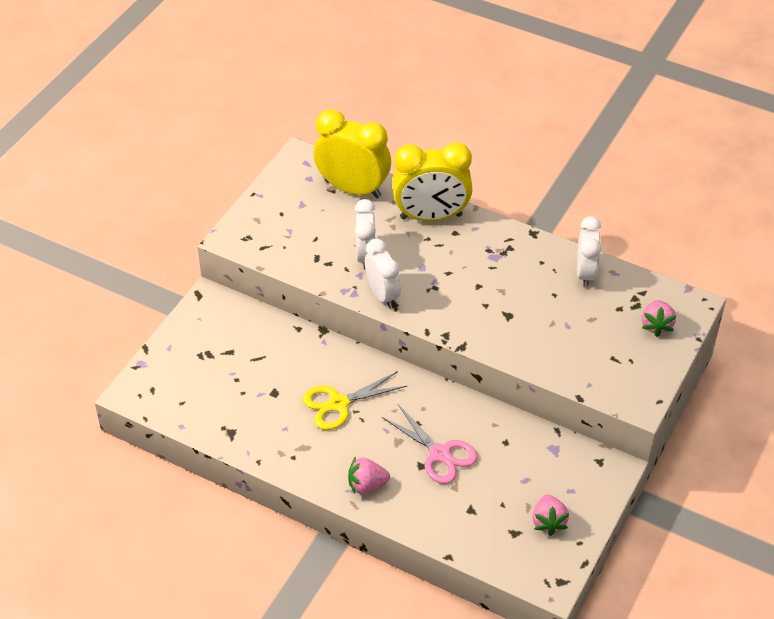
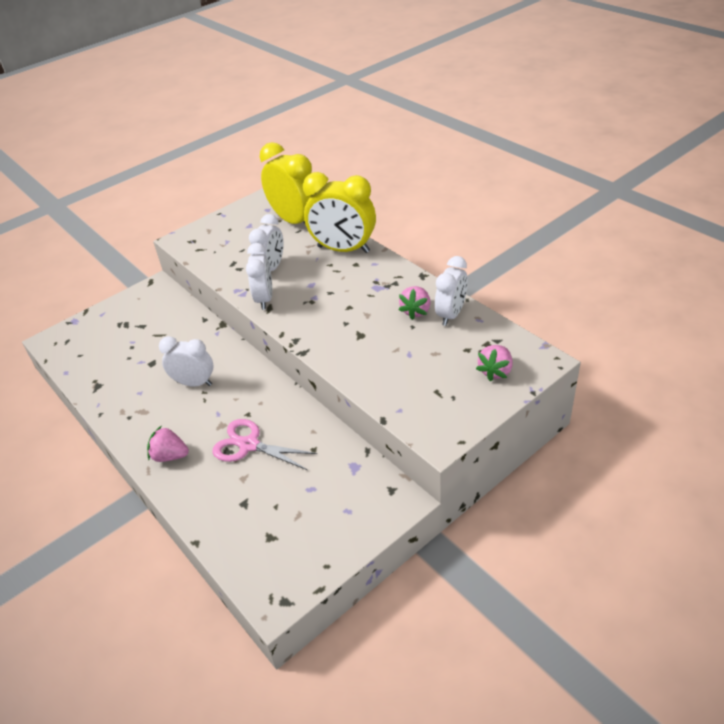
camera: 25 degrees right, 5 degrees down
(338, 404) = (194, 383): yellow scissors -> white clock
(440, 454) = (249, 445): pink scissors -> pink scissors turned 135 degrees clockwise
(548, 522) = (308, 536): pink strawberry -> pink strawberry (416, 311)

